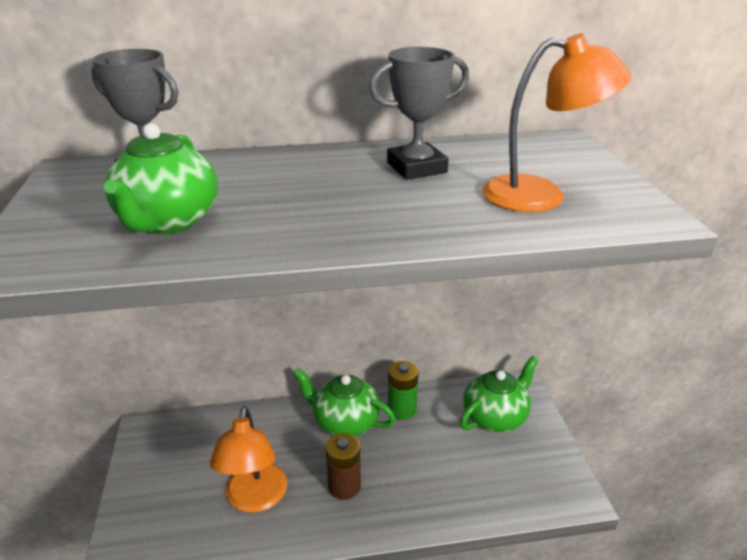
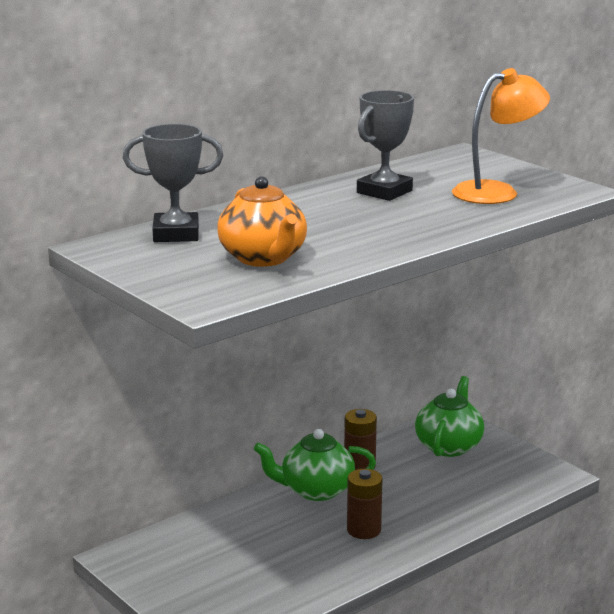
camera: 30 degrees left, 10 degrees down
(168, 221) = (263, 258): green teapot -> orange teapot
(255, 499) = (293, 563): orange lamp -> none
(402, 409) = (359, 466): green battery -> brown battery

